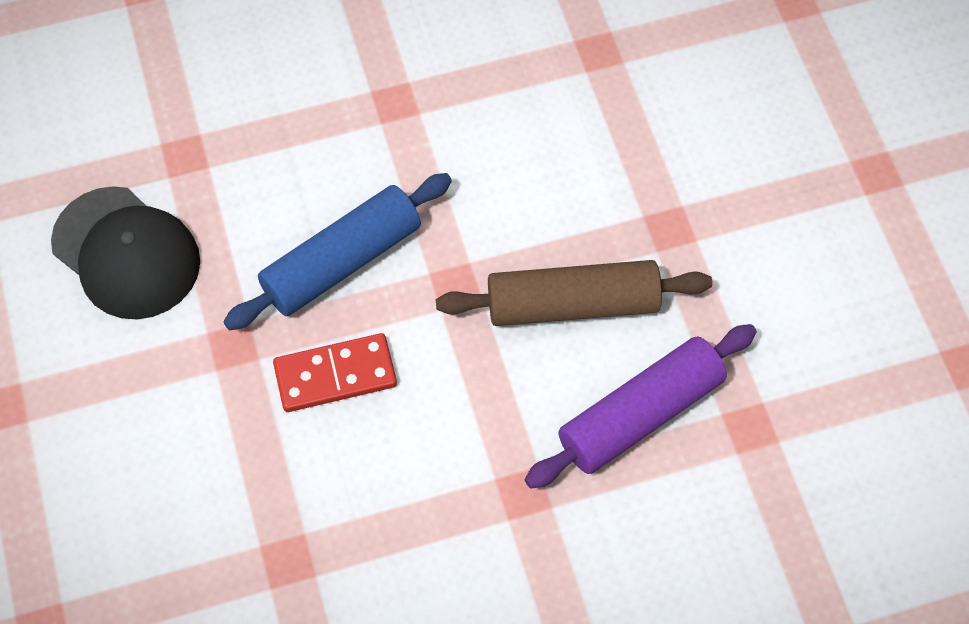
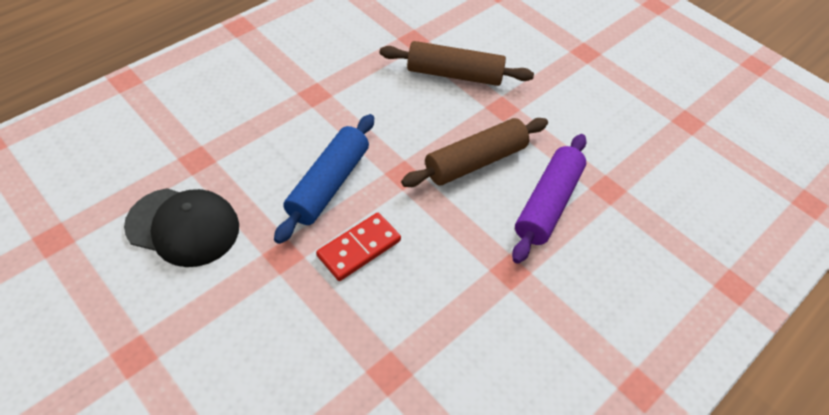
camera: 30 degrees left, 10 degrees down
(627, 140) = (454, 74): none -> brown rolling pin

